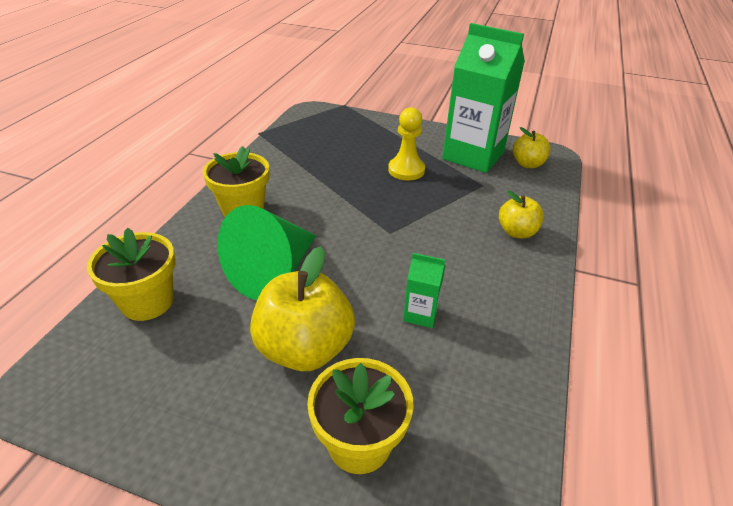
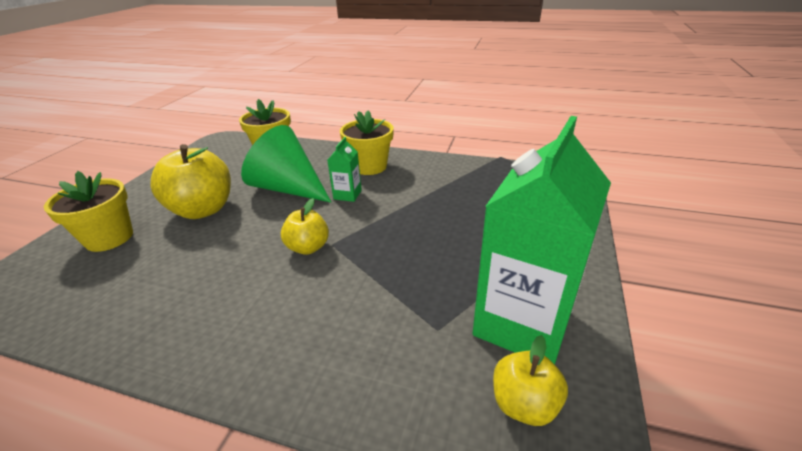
camera: 90 degrees right, 5 degrees down
(406, 170) = (457, 253): yellow pawn -> none
(420, 314) = (209, 265): green carton -> green carton (347, 195)
(516, 232) = (319, 357): yellow apple -> yellow apple (308, 247)

